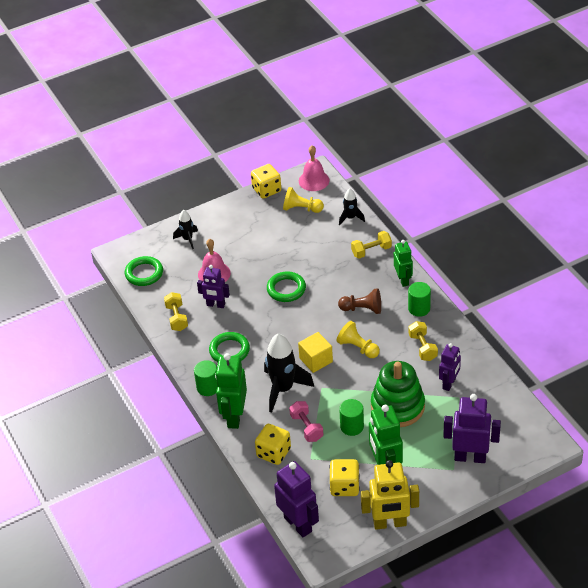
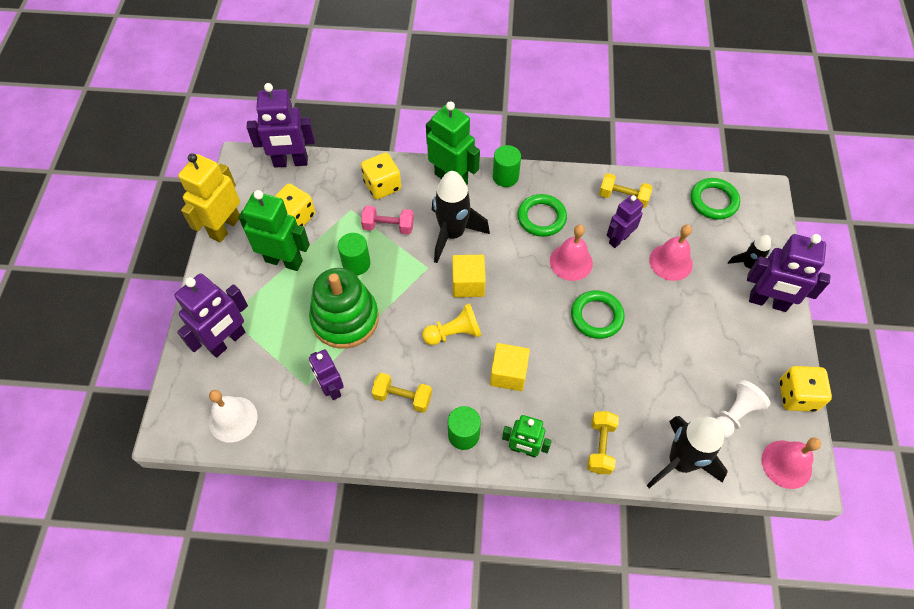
camera: 120 degrees right, 15 degrees up
(209, 222) = (768, 302): none -> purple robot
(254, 319) = (571, 262): none -> pink bell
(301, 209) = (734, 414): yellow pawn -> white pawn
(350, 218) = (680, 462): black rocket -> black rocket, size x1.87
(362, 309) = (508, 374): brown pawn -> yellow cube
(513, 417) = (233, 419): none -> white bell

